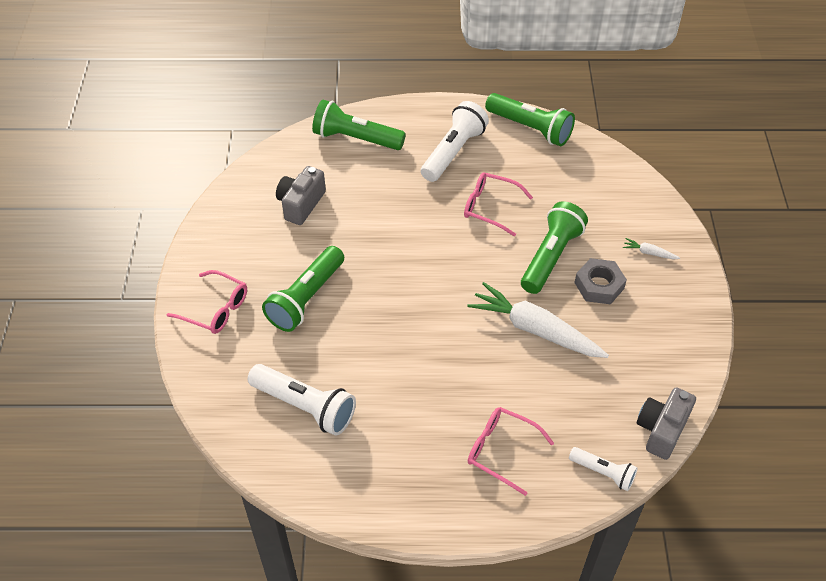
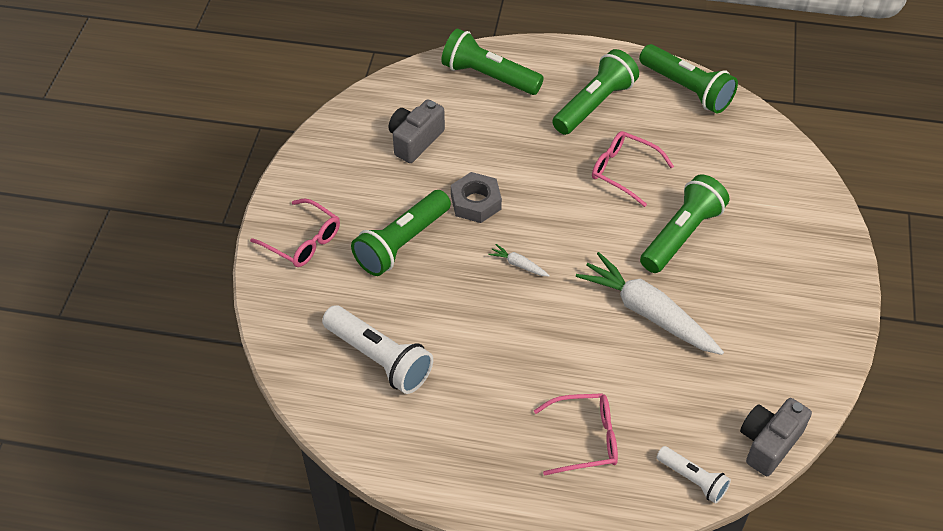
camera: 10 degrees right, 0 degrees up
(453, 152) = (594, 104): white flashlight -> green flashlight
(502, 451) = (584, 439): pink glasses -> pink glasses turned 135 degrees clockwise
(599, 285) = (730, 274): grey nut -> grey nut (476, 202)
(649, 253) = (795, 246): white carrot -> white carrot (518, 265)

